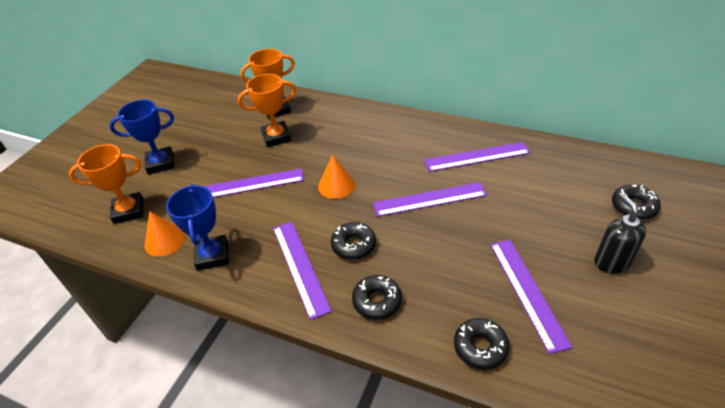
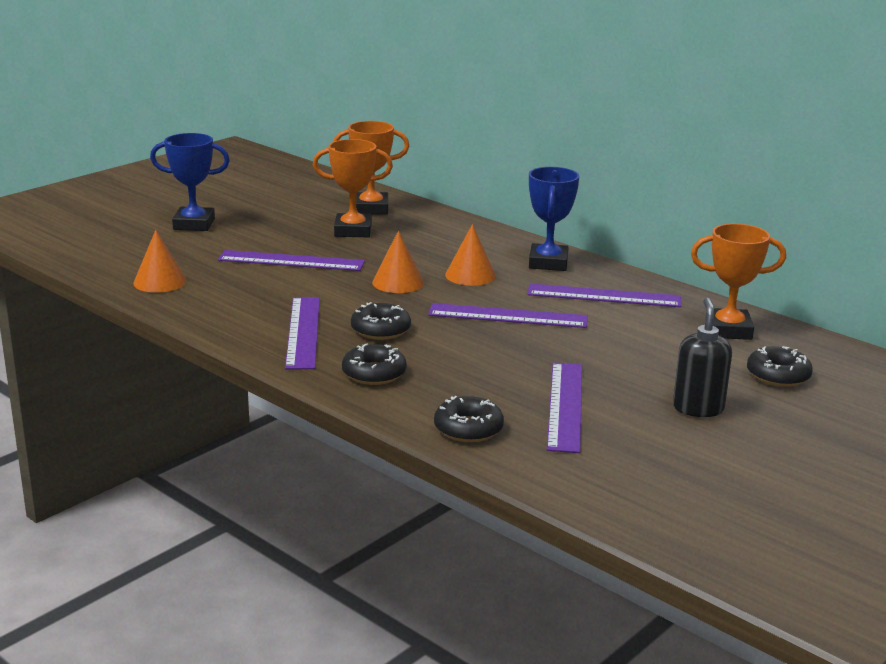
camera: 15 degrees right, 20 degrees down
(129, 211) = (132, 252): orange trophy -> orange trophy (728, 330)
(212, 255) = (207, 303): blue trophy -> blue trophy (548, 263)
(380, 162) = (470, 275): none -> orange cone

